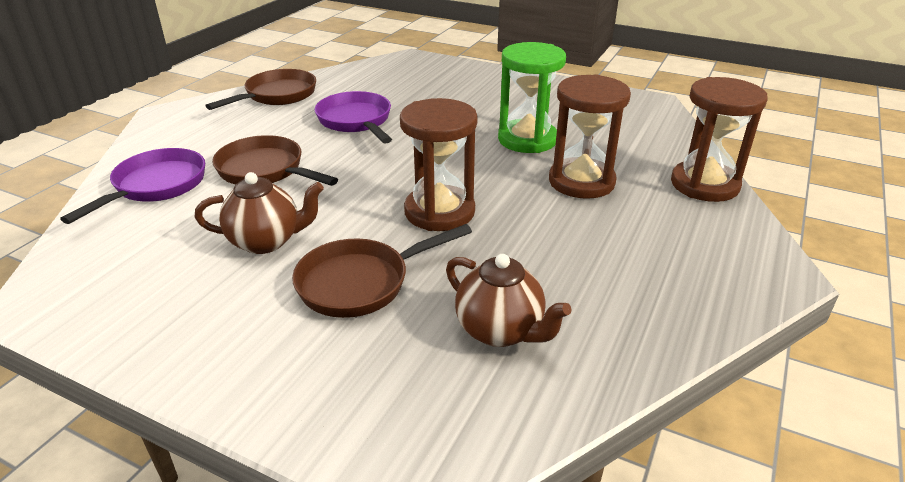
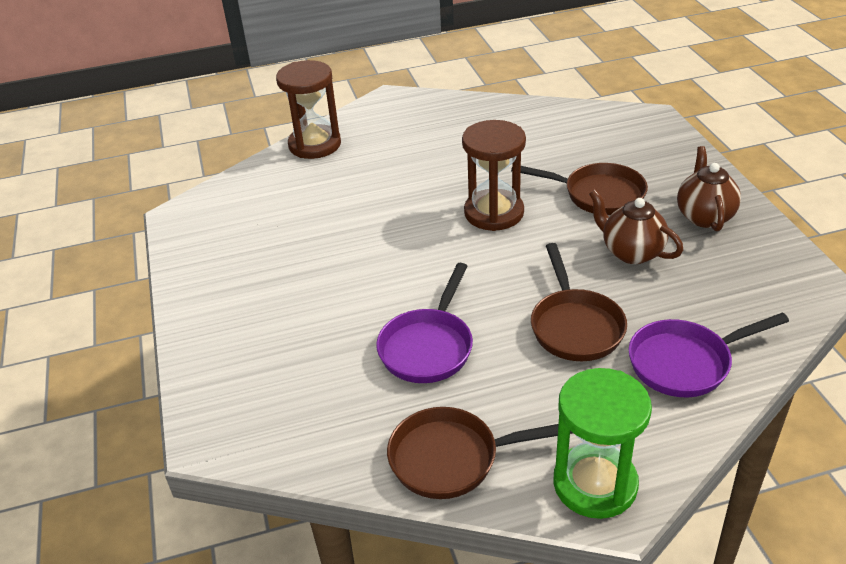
camera: 130 degrees left, 5 degrees up
(500, 331) = (556, 140): brown teapot -> brown teapot (704, 216)
(527, 139) = (337, 236): green hourglass -> green hourglass (595, 484)
(581, 182) = (374, 184): brown hourglass -> none

